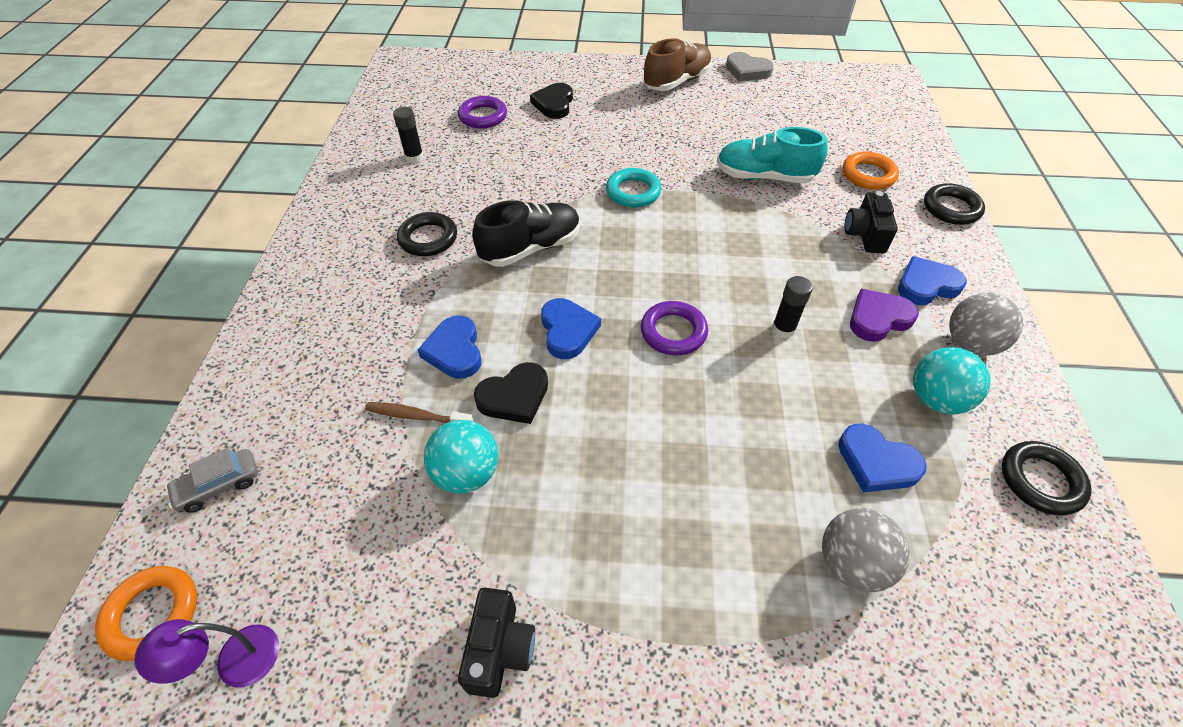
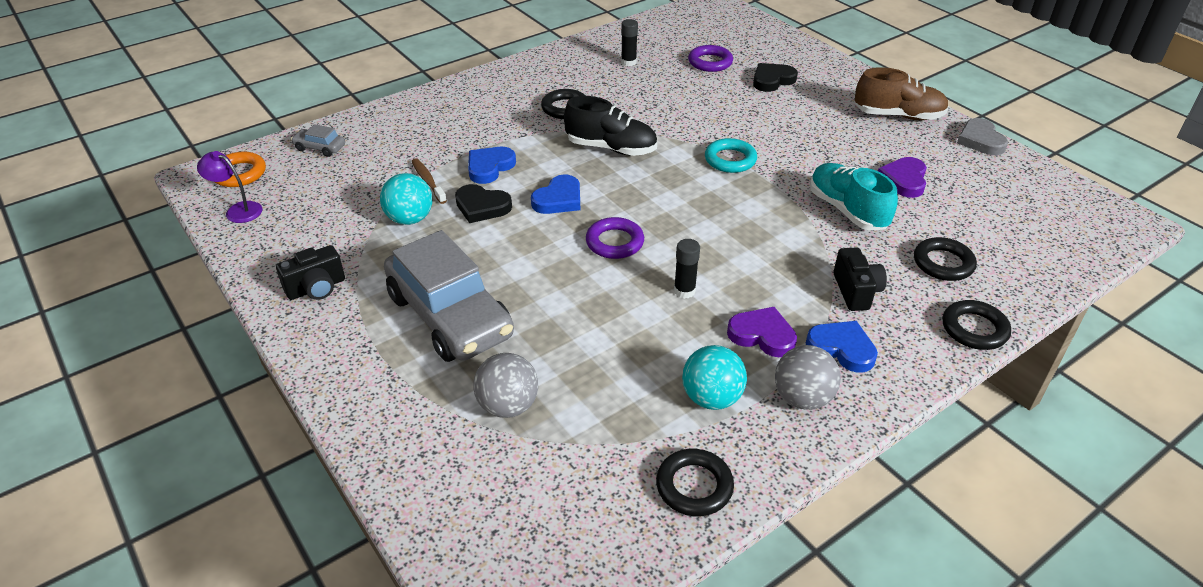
camera: 50 degrees right, 10 degrees down
(671, 533) = (450, 316): none -> grey car
(756, 129) = (904, 180): none -> purple heart
(865, 235) = (856, 291): black camera -> black camera turned 120 degrees clockwise
(868, 175) = (943, 263): orange ring -> black ring
(876, 462) = (609, 387): blue heart -> none

